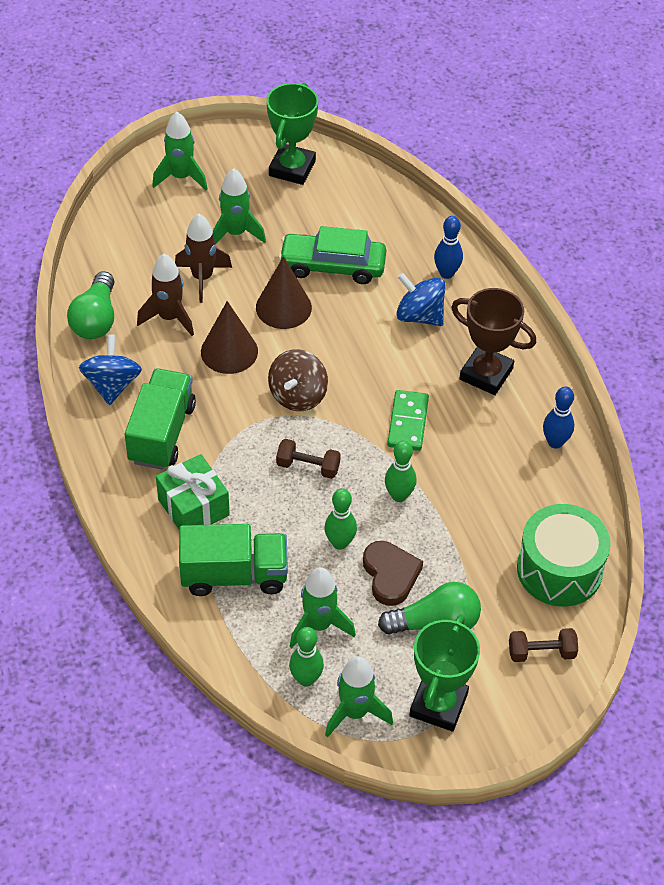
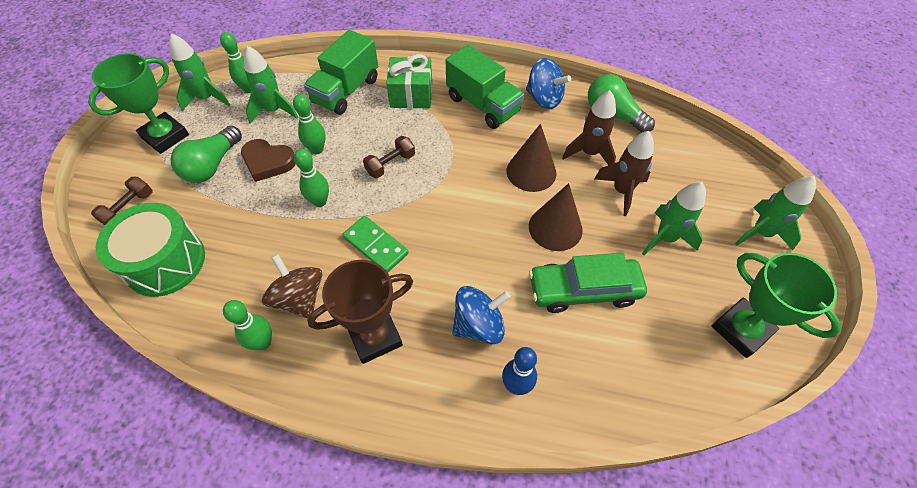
camera: 125 degrees right, 5 degrees up
(298, 395) = (457, 191): brown spinning top -> brown spinning top (299, 298)
(332, 266) = (583, 290): green car -> green car turned 135 degrees counterclockwise
(438, 705) = (165, 136): green trophy -> green trophy turned 75 degrees clockwise
(555, 442) = (263, 342): blue bowling pin -> green bowling pin

